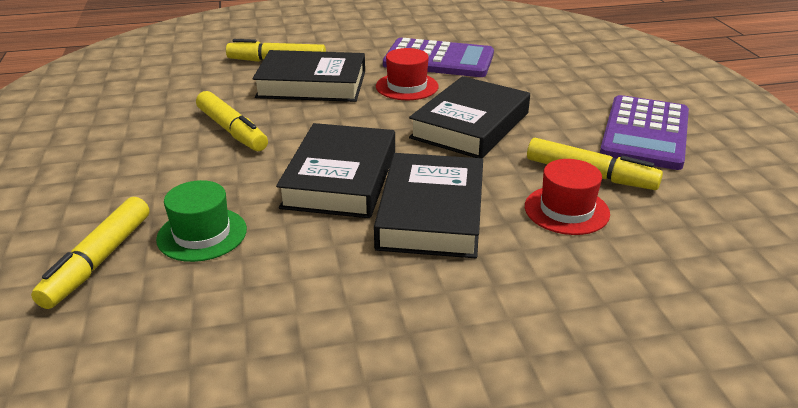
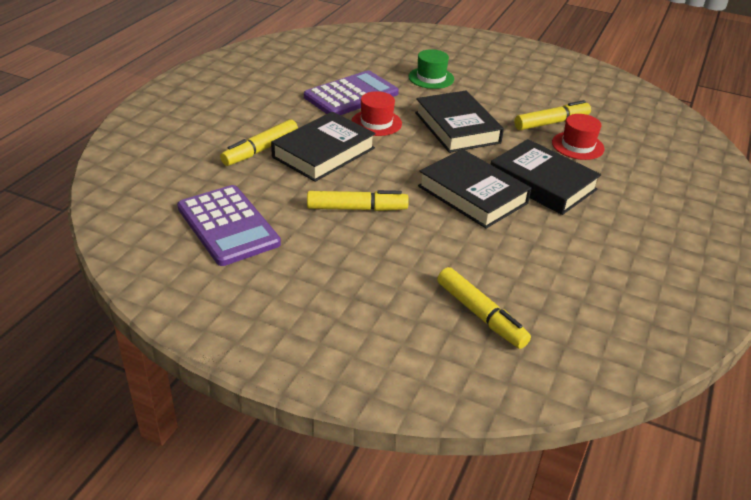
camera: 55 degrees left, 5 degrees up
(202, 234) = (487, 266): green hat -> green hat (431, 78)
(645, 133) = (527, 88): purple calculator -> purple calculator (228, 226)

